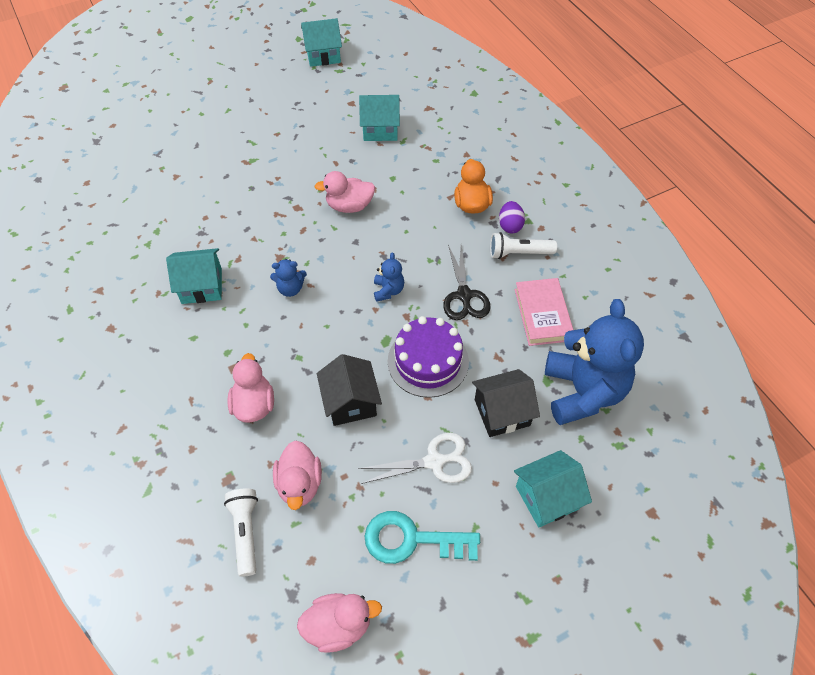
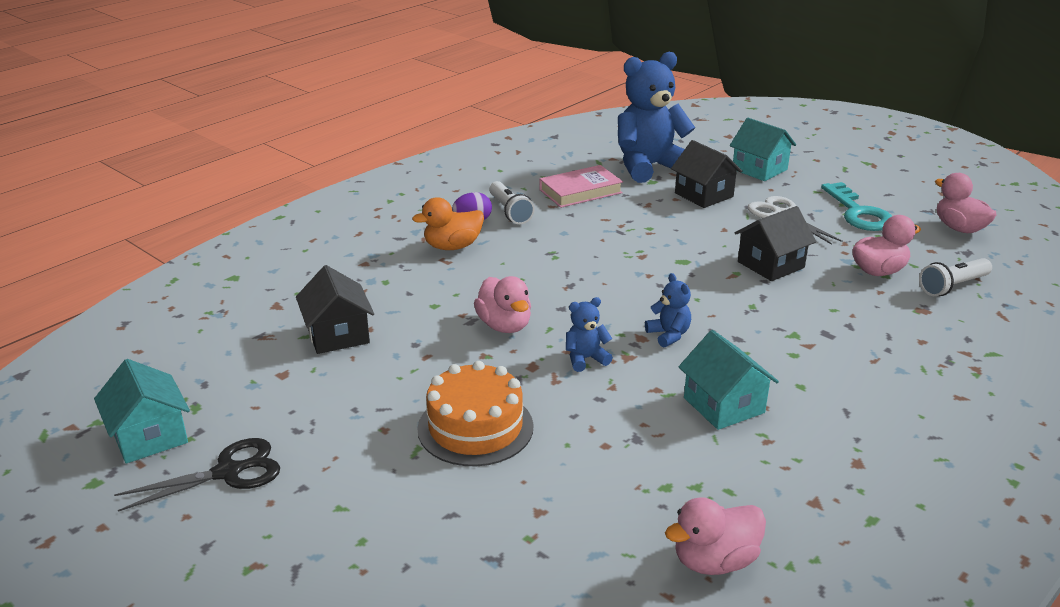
camera: 110 degrees left, 25 degrees down
(254, 405) = (834, 317): pink duck -> pink duck (714, 561)
(255, 168) = (475, 427): none -> orange cake
(380, 129) = (338, 334): turquoise house -> black house
(388, 290) = (617, 272): blue teddy bear -> blue teddy bear (585, 359)
(428, 361) = (685, 235): purple cake -> none
(464, 295) = (588, 230): black scissors -> black scissors (228, 472)

